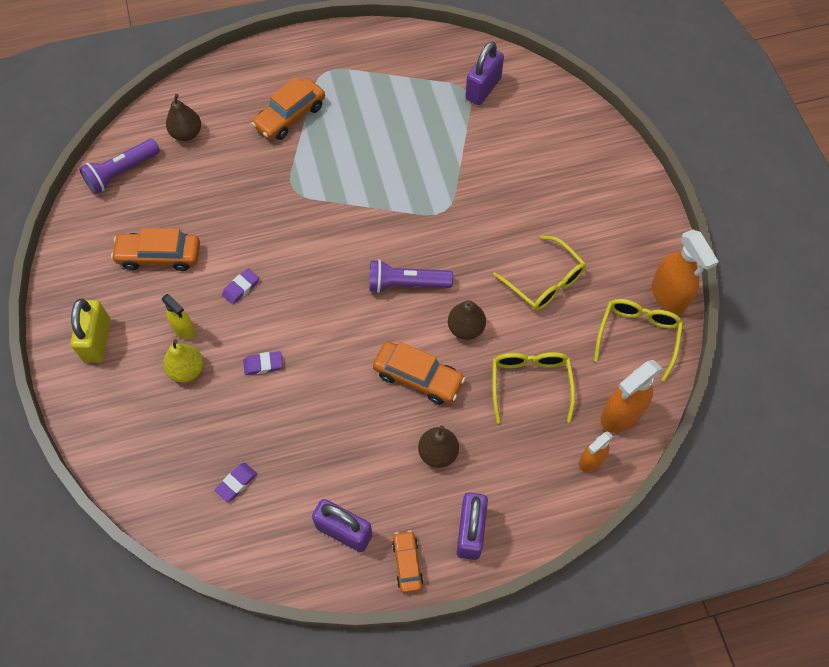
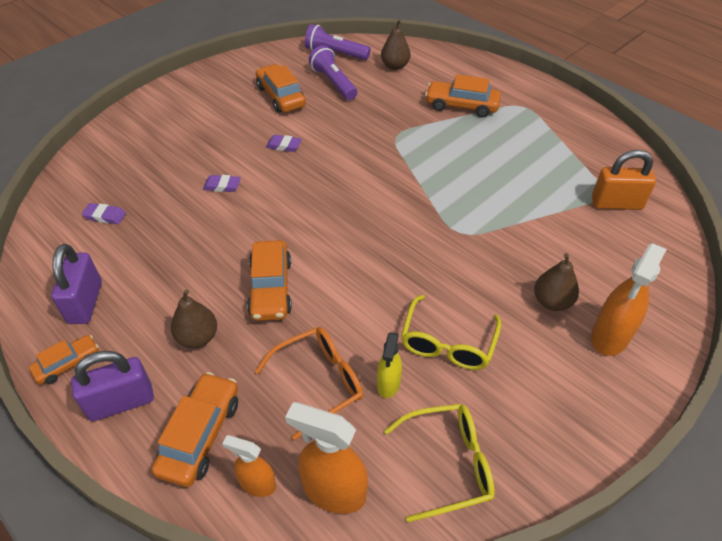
camera: 60 degrees right, 15 degrees down
(97, 340) = (191, 98): yellow padlock -> none
(184, 329) = (226, 133): yellow spray bottle -> yellow spray bottle (388, 384)
(187, 370) = (192, 149): yellow pear -> none
(263, 364) = (222, 186): purple eraser -> purple eraser turned 45 degrees counterclockwise
(406, 284) = (362, 239): purple flashlight -> purple flashlight (333, 82)
(465, 328) = (347, 301): brown pear -> brown pear (551, 302)
(483, 89) = (616, 203): purple padlock -> orange padlock
(530, 384) = (318, 382): yellow glasses -> orange glasses
(532, 484) = (200, 435): none -> orange car
(669, 296) = (527, 476): orange spray bottle -> orange spray bottle (610, 337)

